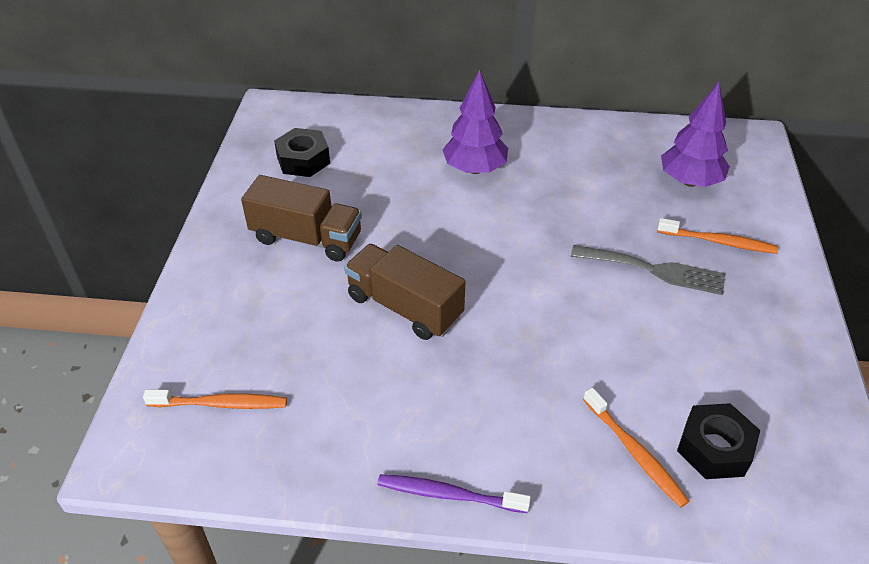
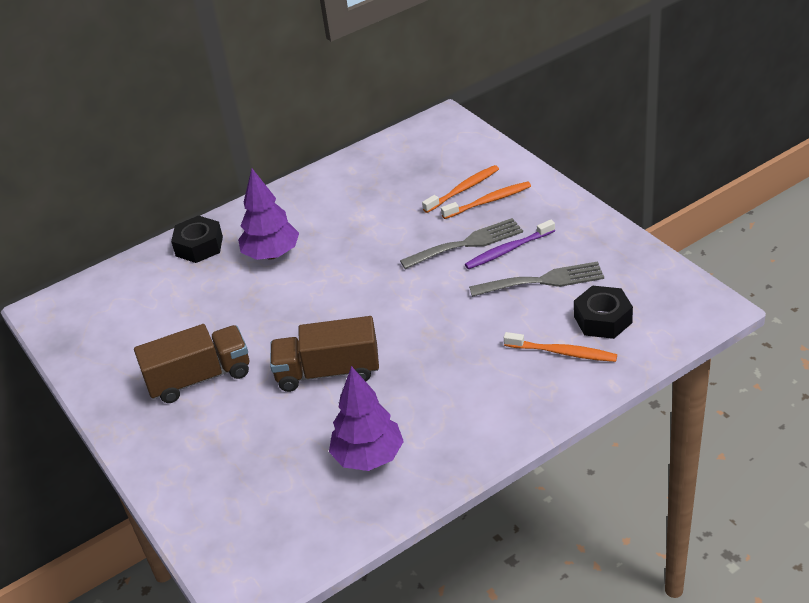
camera: 35 degrees left, 5 degrees down
(221, 404) = (271, 514): orange toothbrush -> orange toothbrush (463, 189)
(303, 160) = (126, 330): black nut -> black nut (199, 246)
(448, 494) = (481, 451): purple toothbrush -> purple toothbrush (508, 250)
(689, 181) = (431, 173): purple tree -> purple tree (368, 457)
(692, 360) = (543, 281): none -> grey fork

